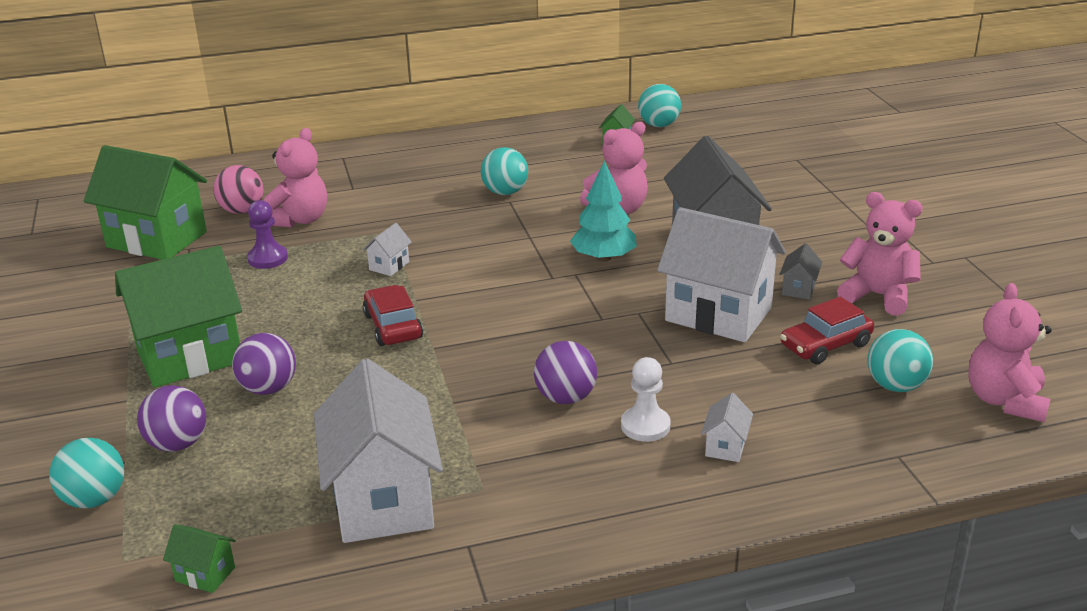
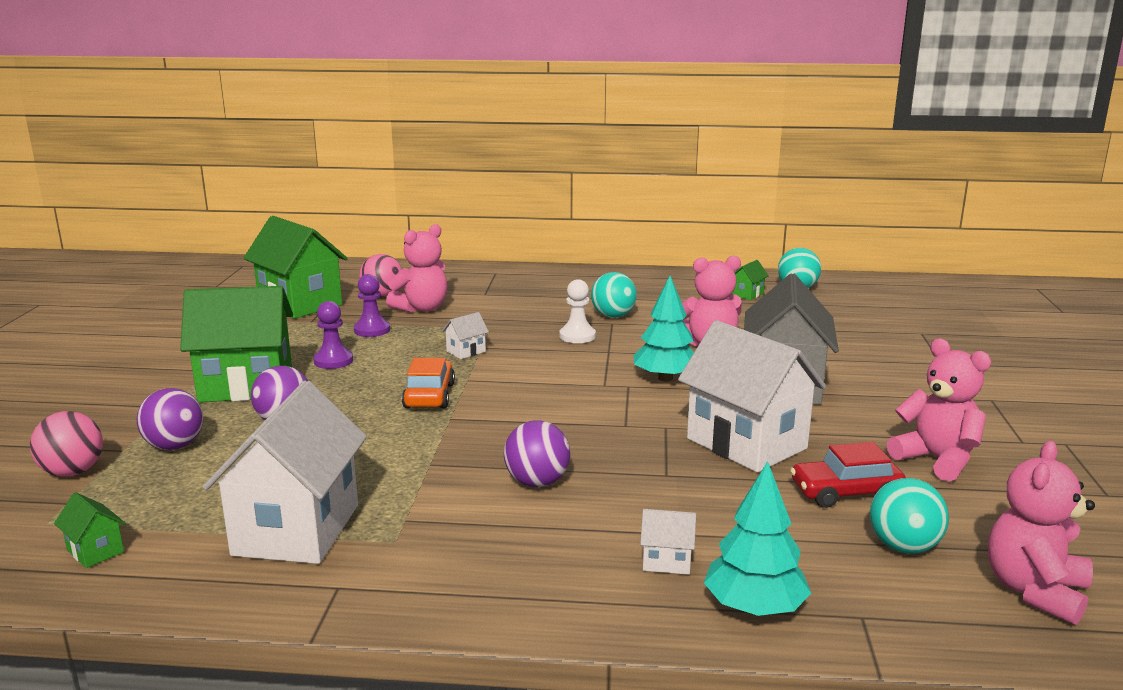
camera: 20 degrees right, 10 degrees down
(94, 499) = (73, 472): turquoise ball -> pink ball
(258, 306) = (333, 361): none -> purple pawn
(393, 326) = (429, 396): red car -> orange car
(645, 426) = (597, 523): white pawn -> white pawn (577, 336)
(725, 447) = (667, 561): white house -> white house turned 60 degrees clockwise
(798, 289) = (849, 438): grey house -> none
(817, 470) = (754, 608): none -> turquoise tree

